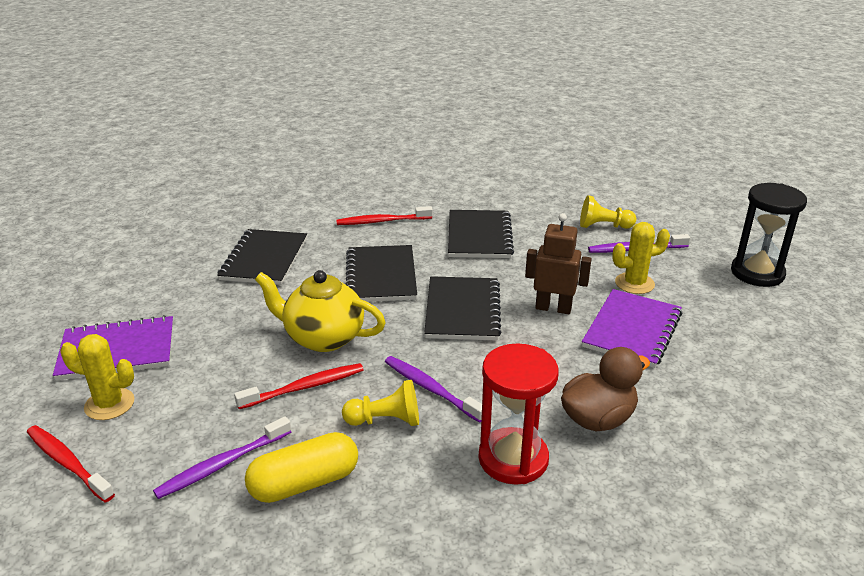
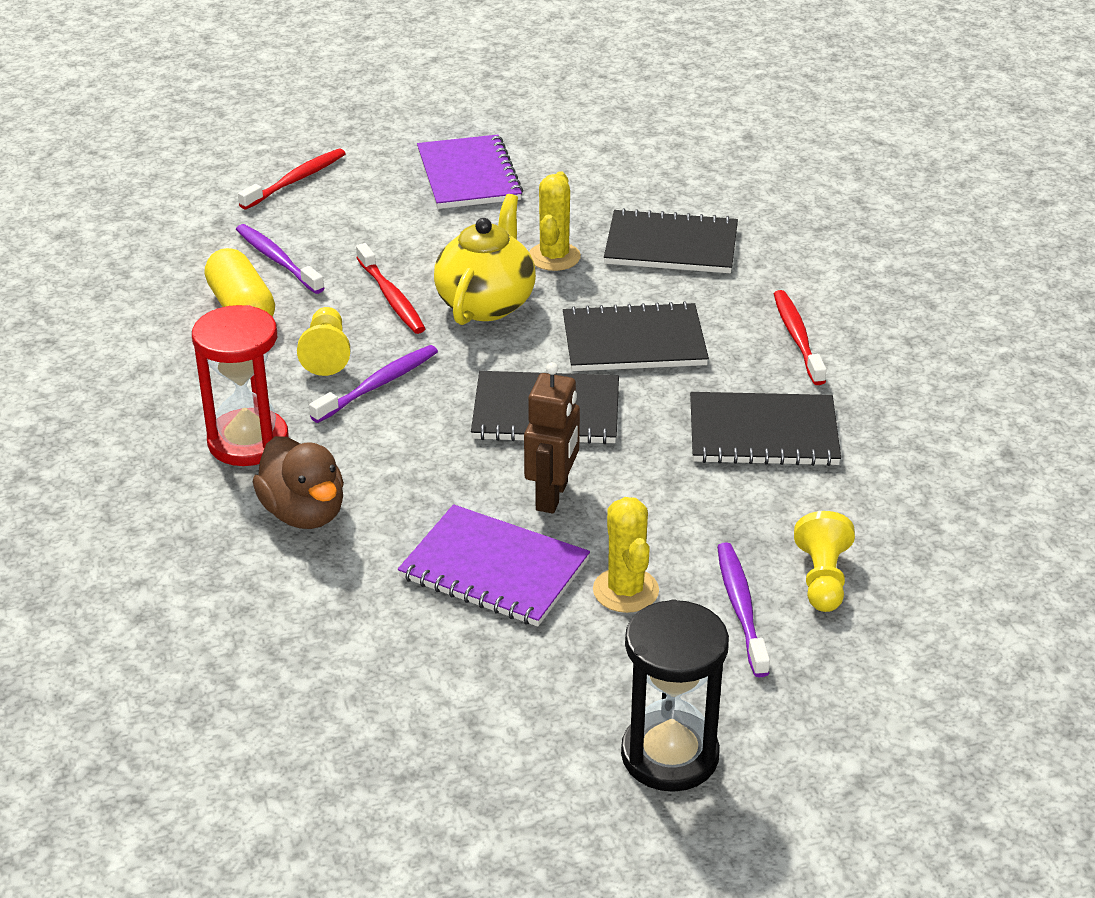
camera: 90 degrees right, 5 degrees up
(109, 404) = (377, 186): yellow cactus -> yellow cactus (554, 257)

